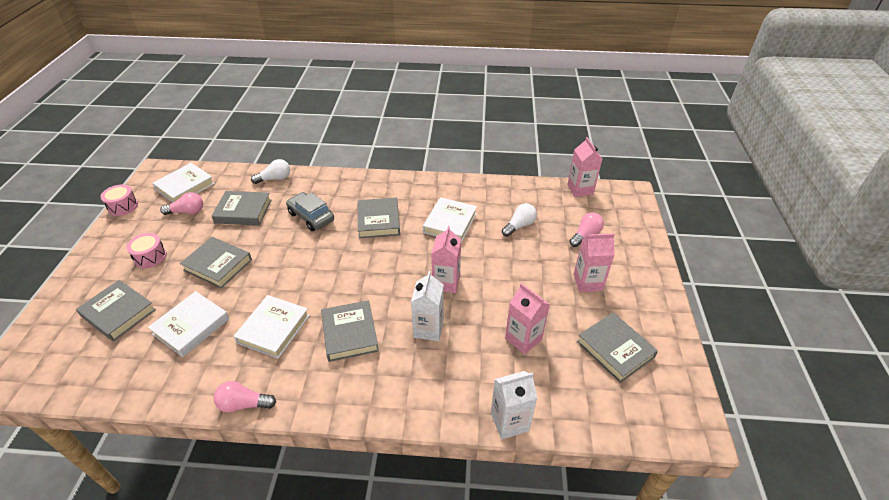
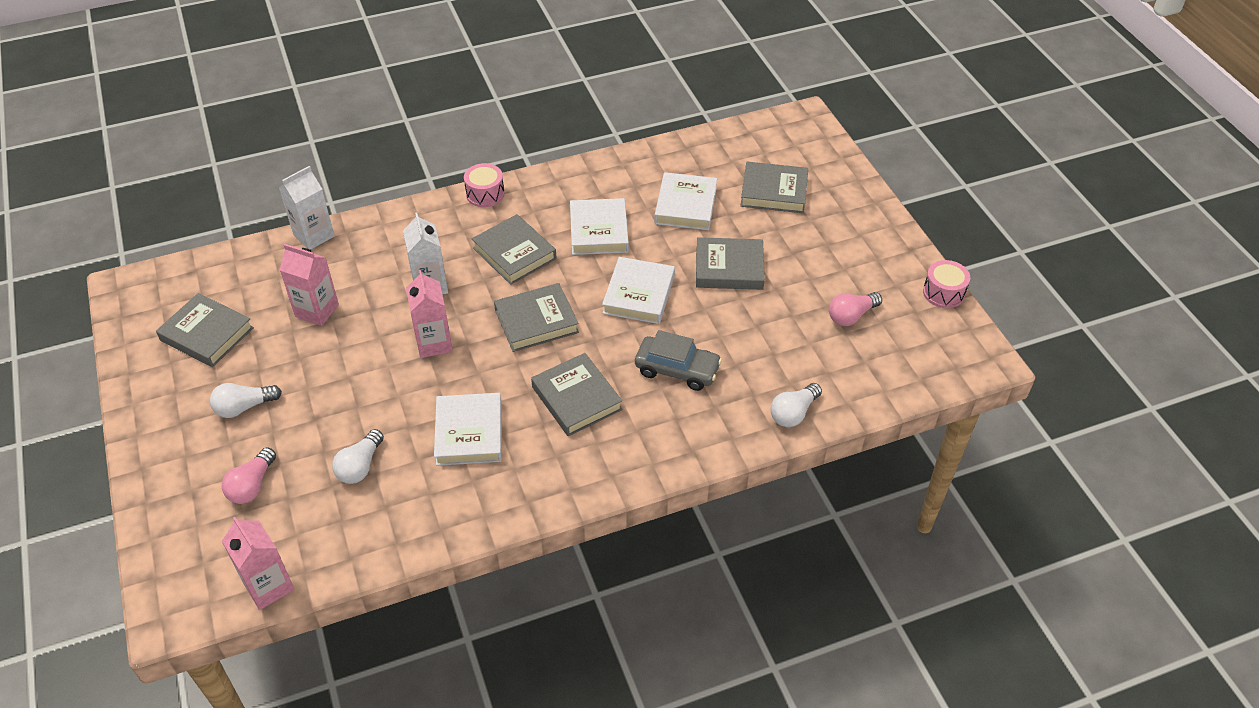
camera: 155 degrees right, 5 degrees up
(150, 257) = (818, 249): pink drum -> pink drum (485, 194)
(185, 186) = (906, 350): white book -> white book (639, 294)
(243, 211) = (778, 344): grey book -> grey book (536, 321)
(244, 404) = (570, 171): pink light bulb -> none
(587, 282) = (244, 407): pink carton -> white light bulb

